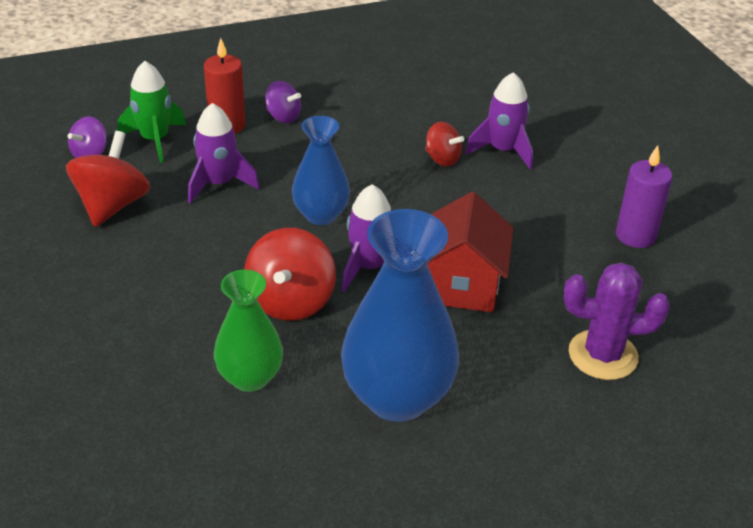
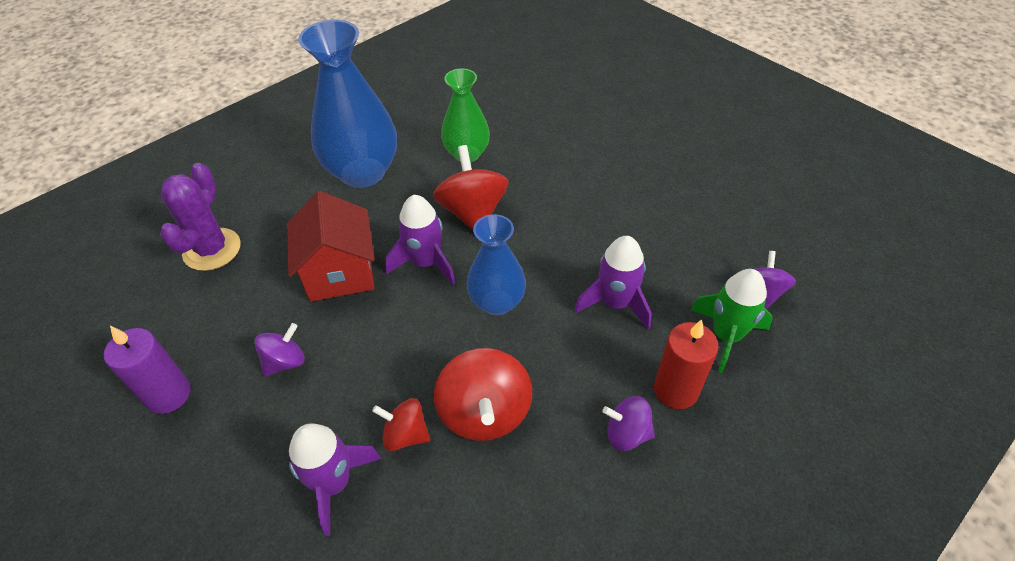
camera: 160 degrees right, 10 degrees up
(112, 205) = (682, 244): red spinning top -> red spinning top (485, 413)
(529, 229) = (285, 362): none -> purple spinning top
(603, 355) = (212, 249): purple cactus -> purple cactus turned 60 degrees counterclockwise

